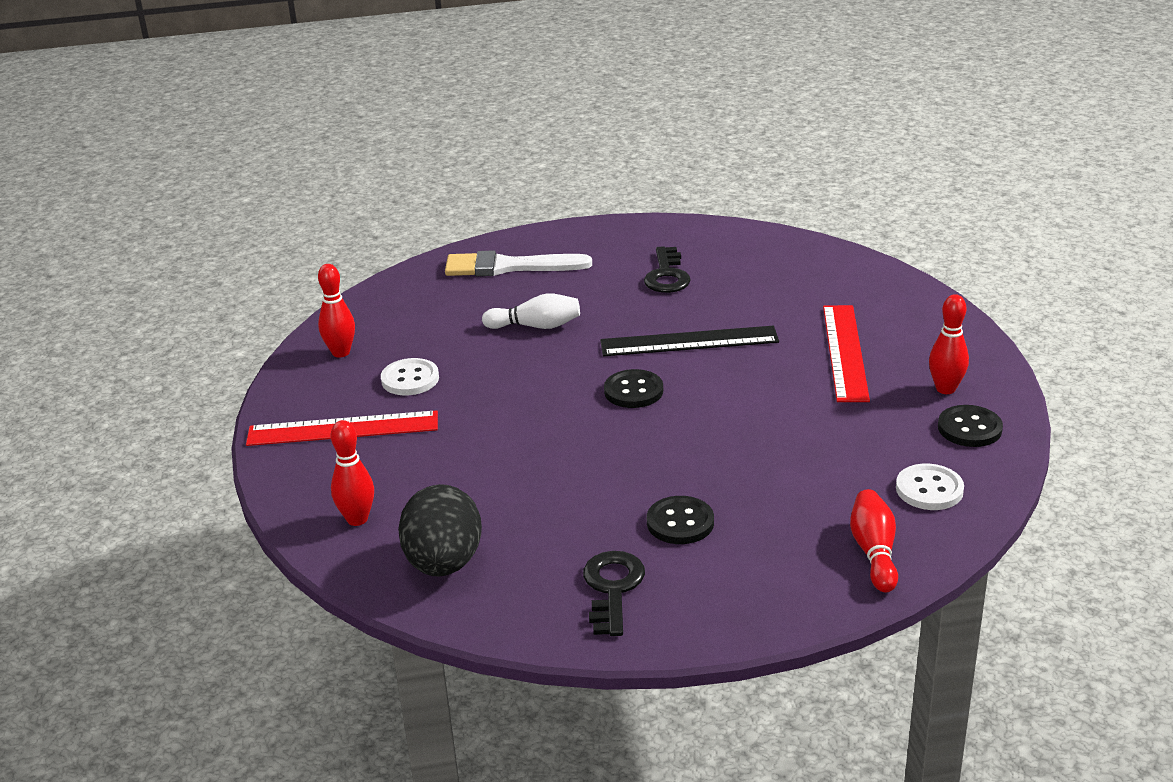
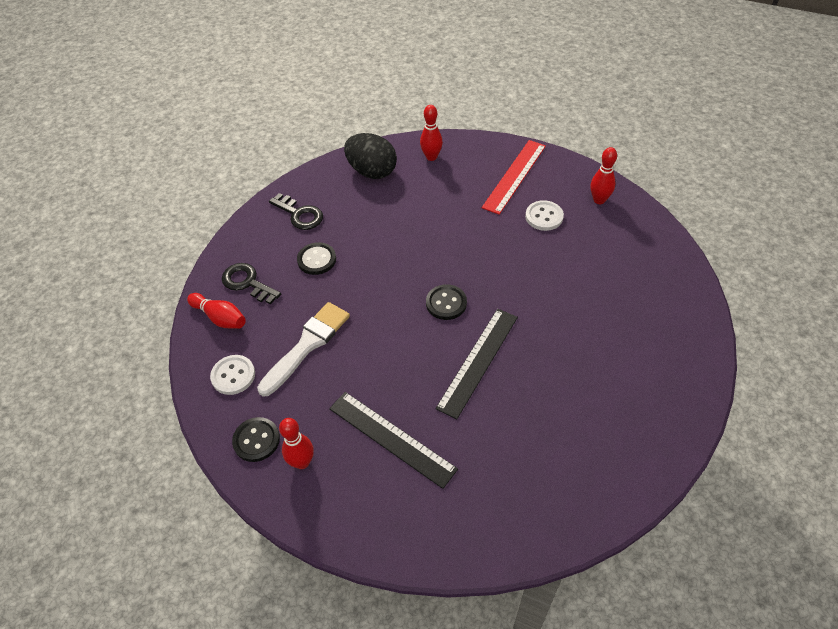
camera: 125 degrees right, 20 degrees up
(509, 267) = (661, 320): white brush -> white brush (307, 345)
(536, 326) = (562, 295): white bowling pin -> none
(667, 276) = (580, 402): black key -> black key (247, 283)
(844, 352) = (392, 438): red ruler -> black ruler

